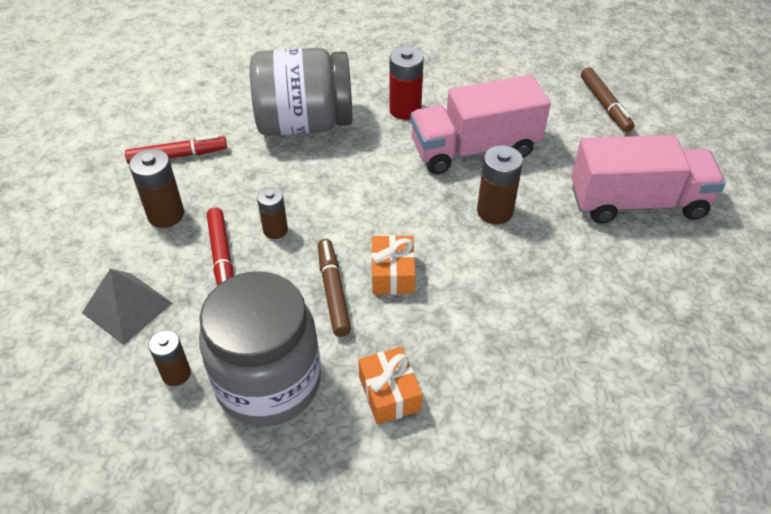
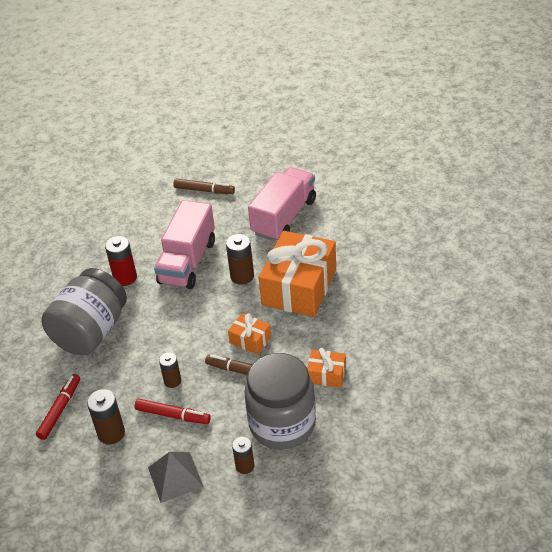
camera: 55 degrees left, 5 degrees down
(526, 281) = (299, 287): none -> orange gift

